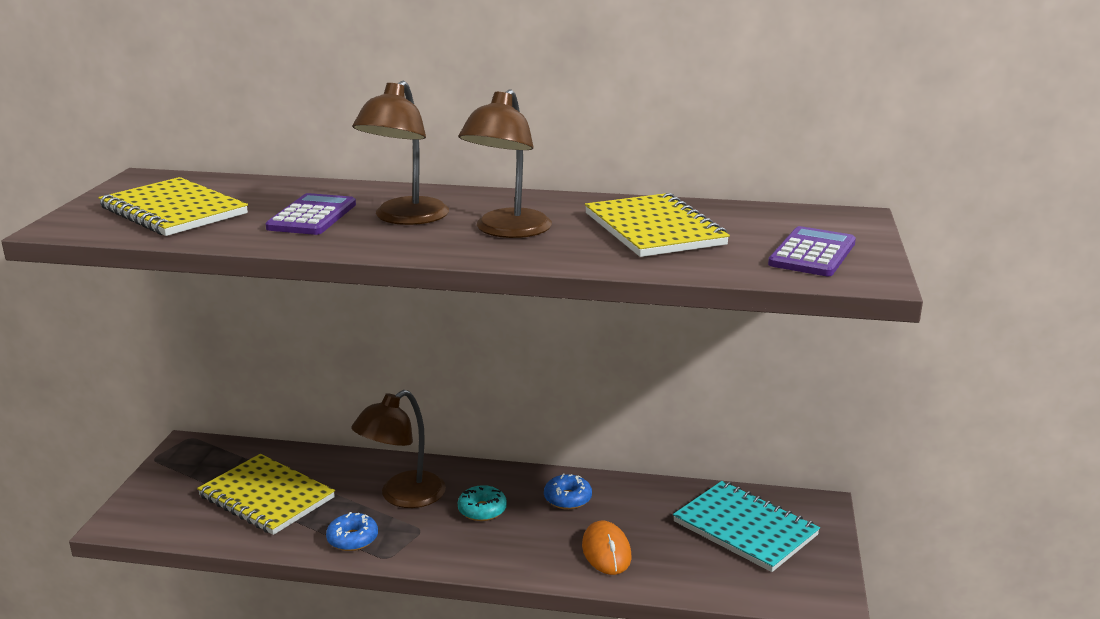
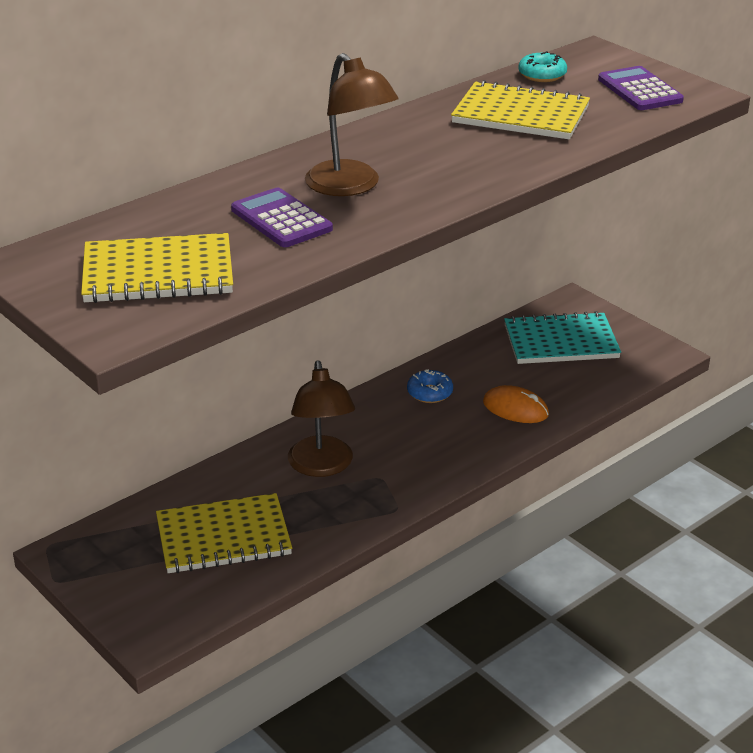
camera: 50 degrees left, 10 degrees up
(352, 539) = (350, 515): blue donut -> none
(482, 510) = (393, 437): turquoise donut -> turquoise donut (542, 75)
(507, 231) = (443, 161): brown lamp -> none

